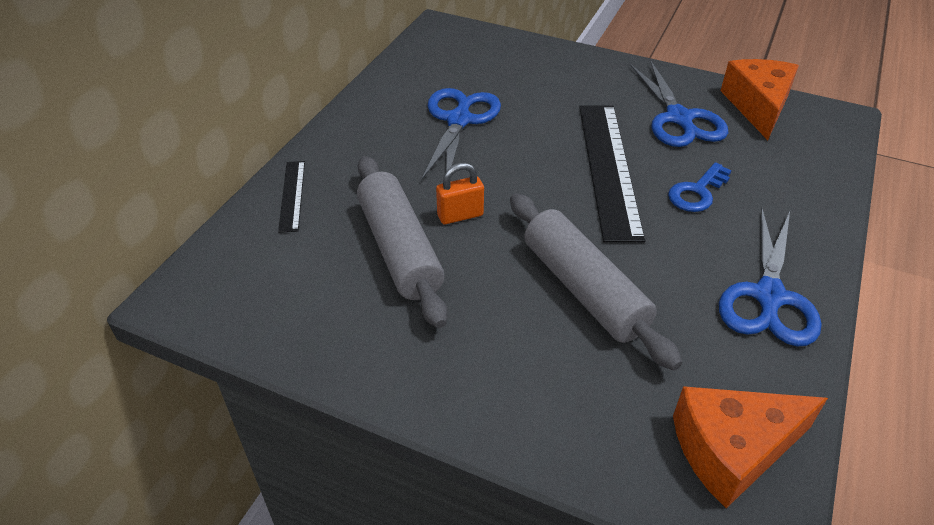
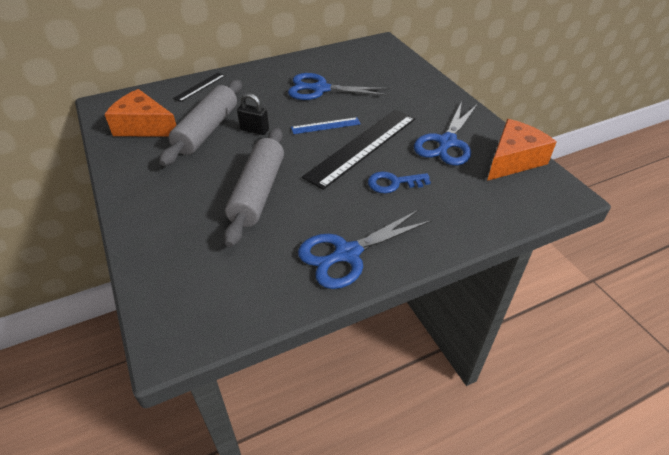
camera: 40 degrees right, 0 degrees up
(459, 120) = (321, 89): blue scissors -> blue scissors turned 135 degrees counterclockwise
(460, 215) = (254, 130): orange padlock -> black padlock
(534, 164) = (326, 126): none -> blue ruler
(732, 450) = (210, 303): orange cheese -> orange cheese (144, 126)

